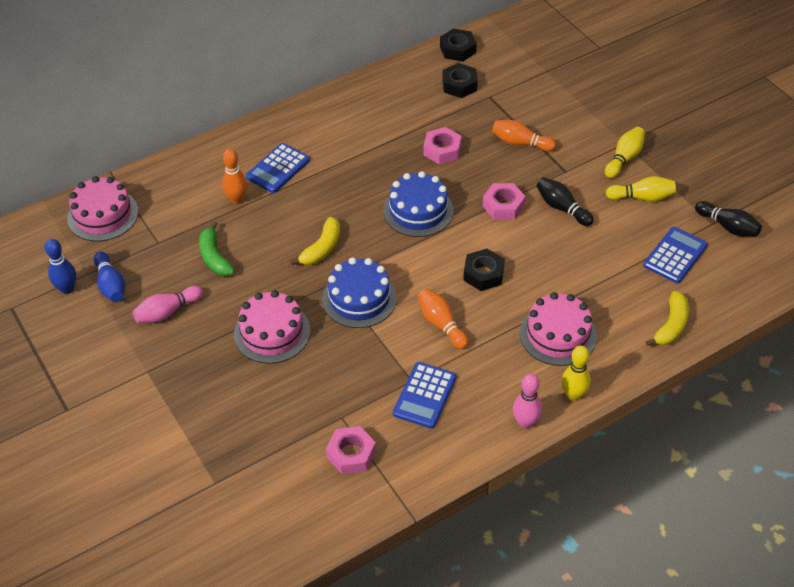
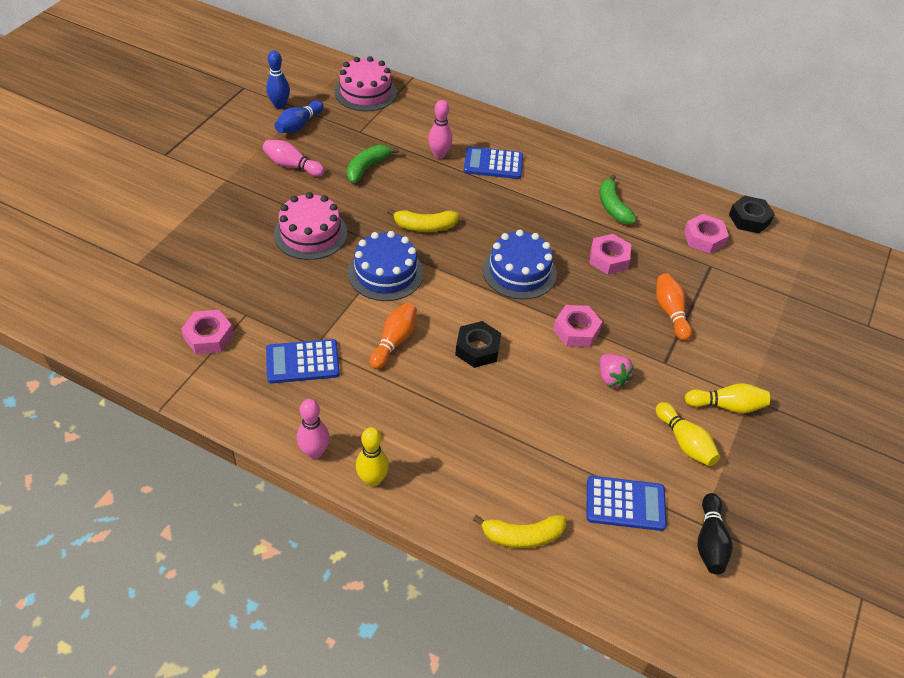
camera: 55 degrees right, 0 degrees up
(237, 199) = (439, 155): orange bowling pin -> pink bowling pin
(387, 119) = (613, 207): none -> green banana
(459, 85) = (704, 238): black nut -> pink nut
(558, 334) = (442, 437): pink cake -> none
(562, 208) = (611, 378): black bowling pin -> pink strawberry

